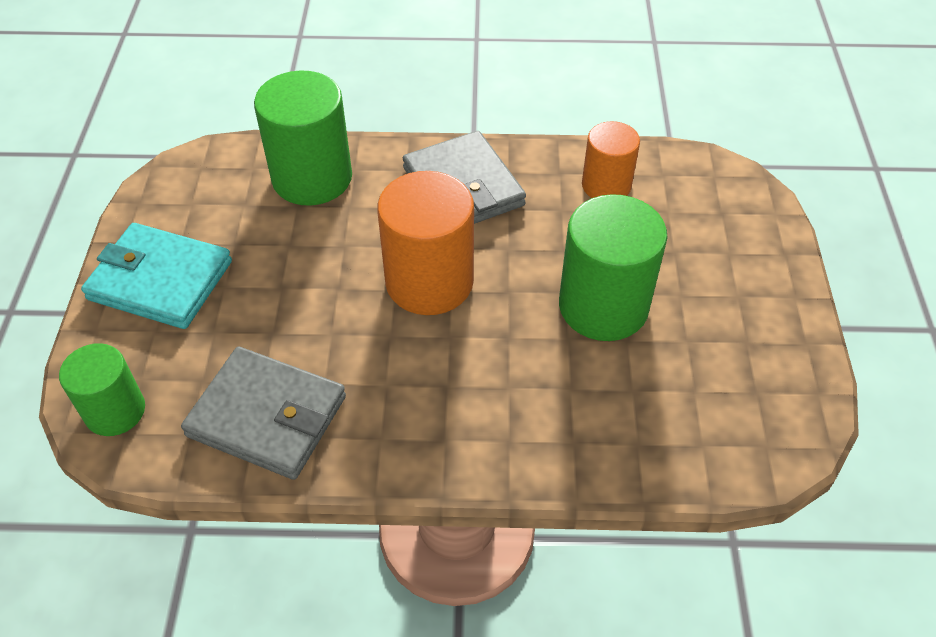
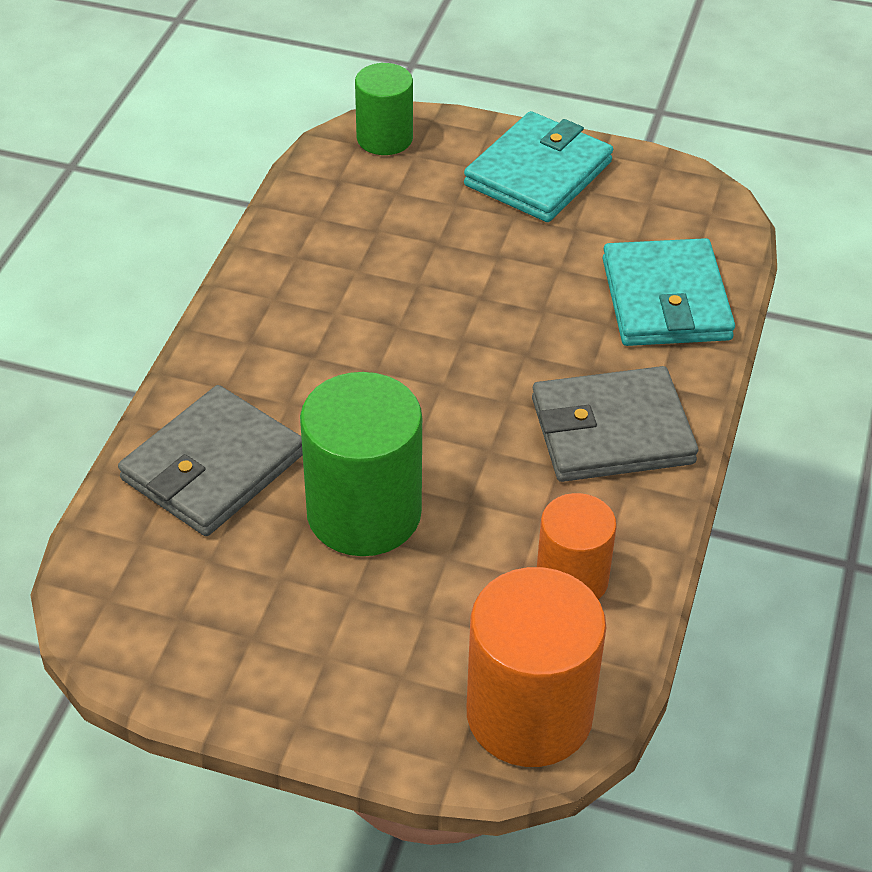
camera: 105 degrees right, 5 degrees down
(267, 416) = (334, 227): grey wallet -> grey wallet (213, 467)
(312, 178) = (666, 299): green cylinder -> turquoise wallet
(429, 282) = (461, 369): orange cylinder -> orange cylinder (529, 714)

